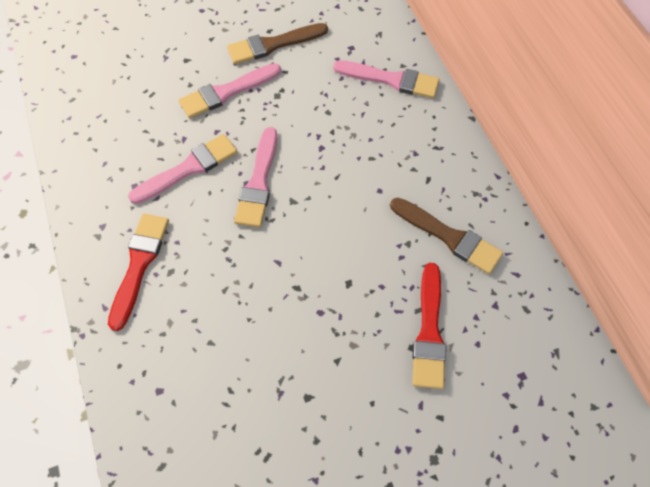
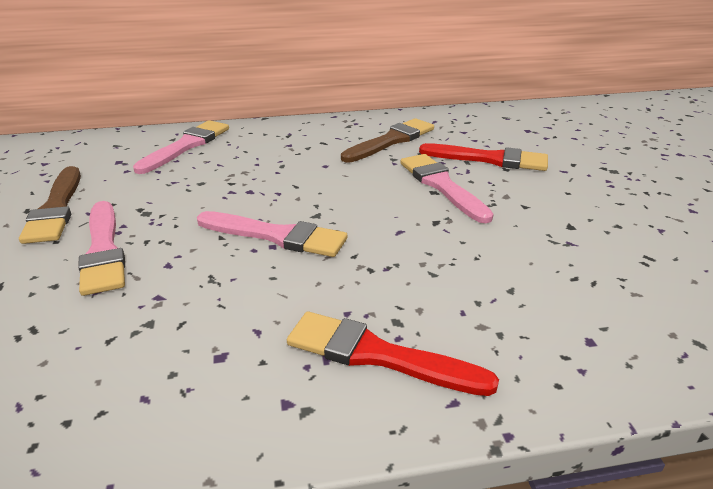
camera: 80 degrees left, 30 degrees down
(188, 169) = (219, 294): pink brush -> pink brush (442, 186)

